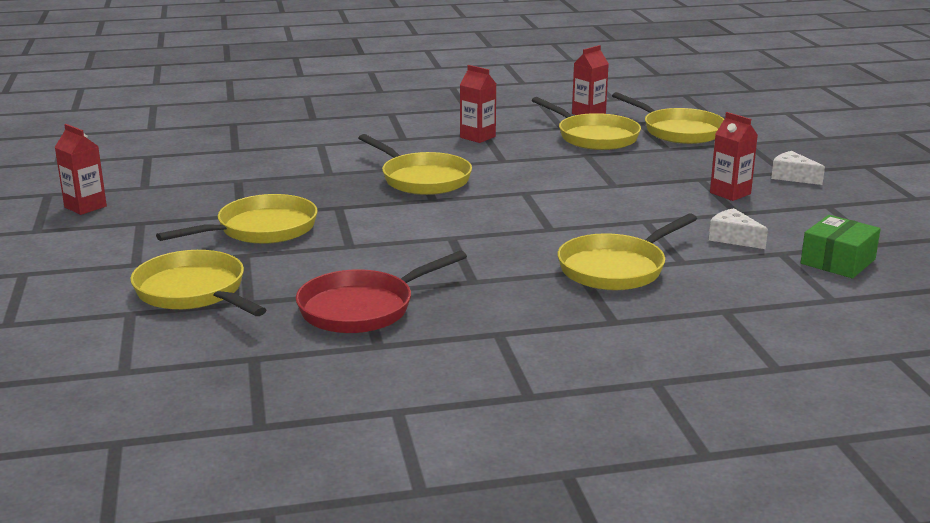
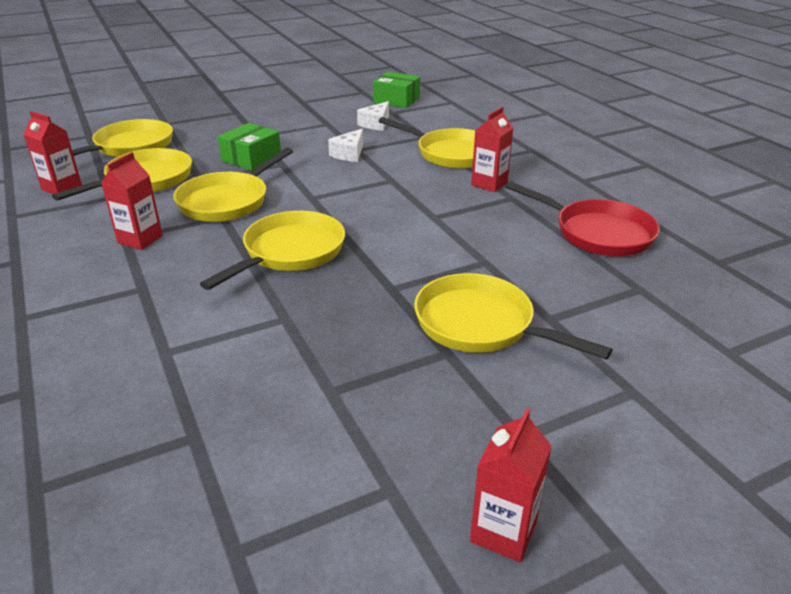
camera: 105 degrees left, 10 degrees up
(194, 292) = (653, 325): yellow pan -> yellow pan (227, 201)
(633, 174) = (251, 158): none -> green box
(730, 193) = (288, 126): red carton -> red carton (489, 184)
(792, 177) = (247, 110): white cheese -> white cheese (349, 154)

